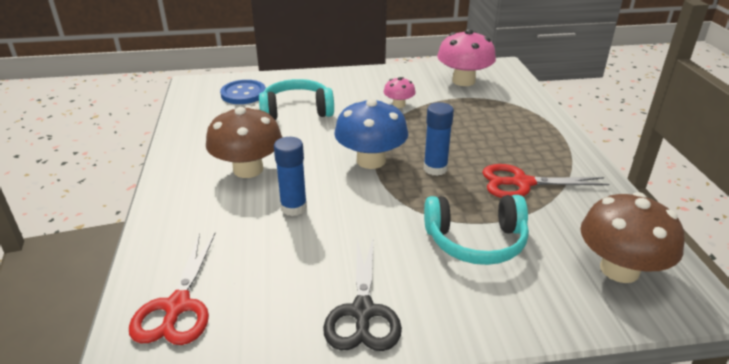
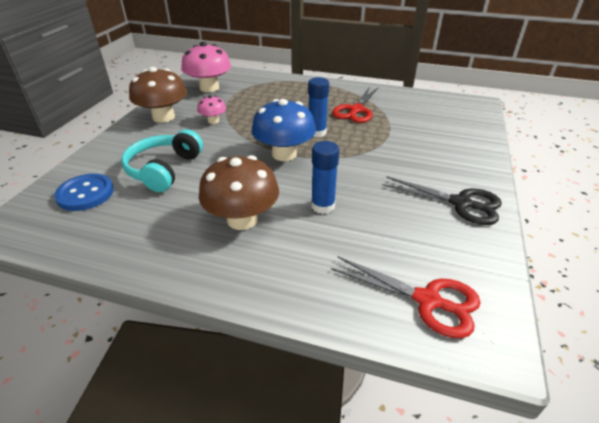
camera: 65 degrees left, 5 degrees up
(476, 241) = (406, 143): turquoise headphones -> none
(619, 269) = (449, 112): brown mushroom -> brown mushroom (163, 117)

